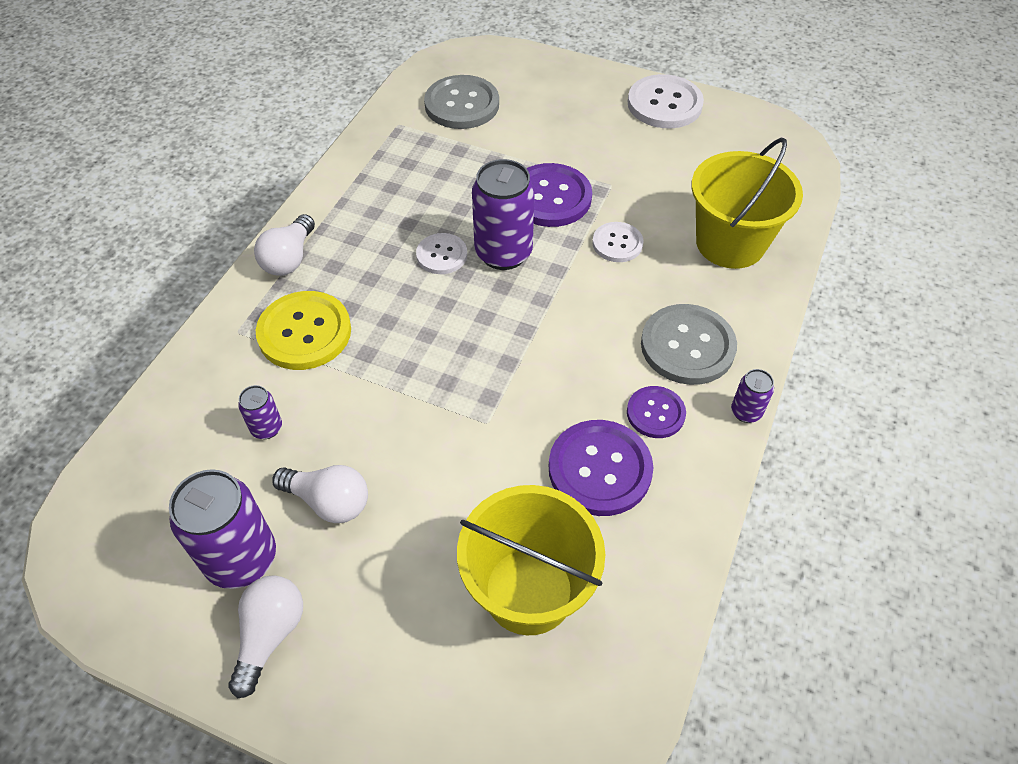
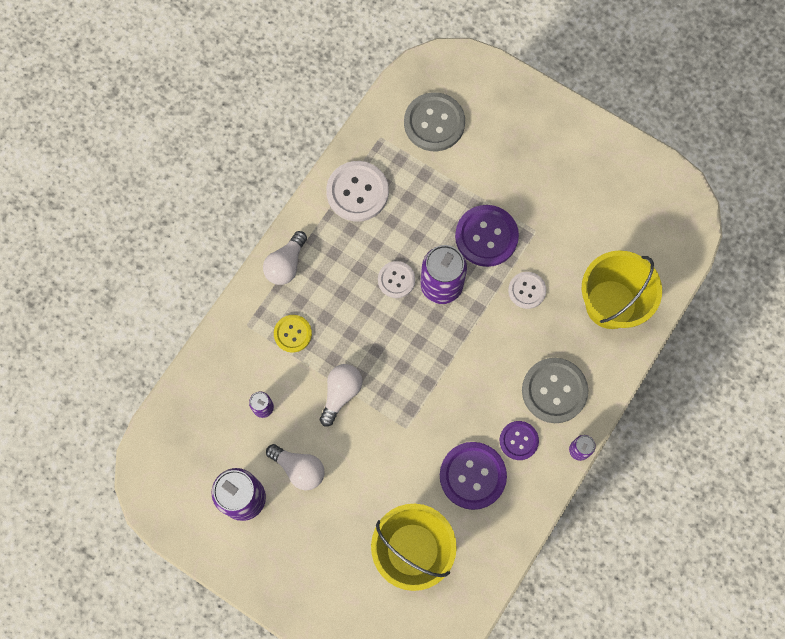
camera: 10 degrees right, 20 degrees up
(270, 634) = (259, 550): white light bulb -> white light bulb (341, 393)
(304, 332) = (292, 334): yellow button -> yellow button, size x0.59
(664, 104) = (599, 149): white button -> white button (357, 192)

